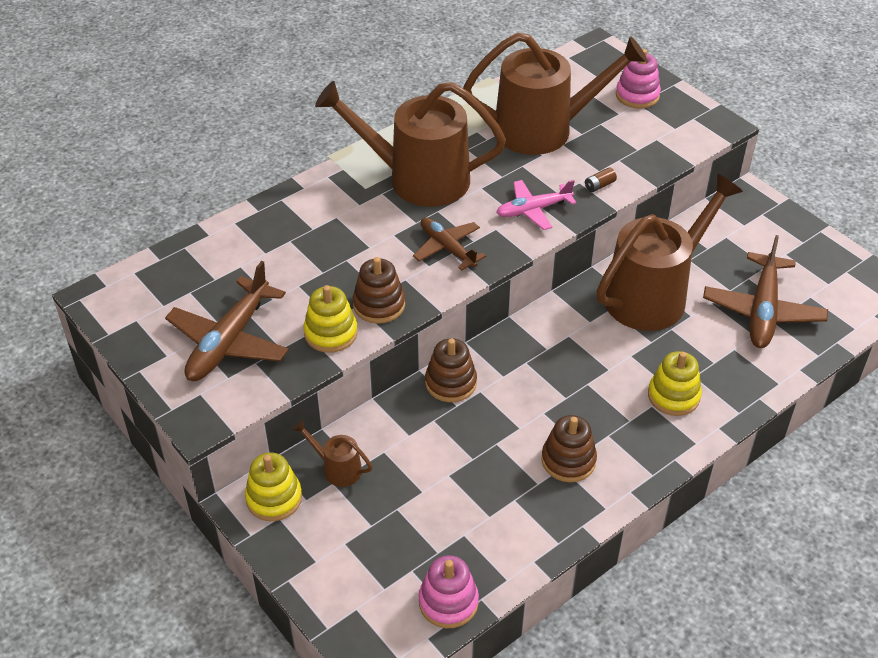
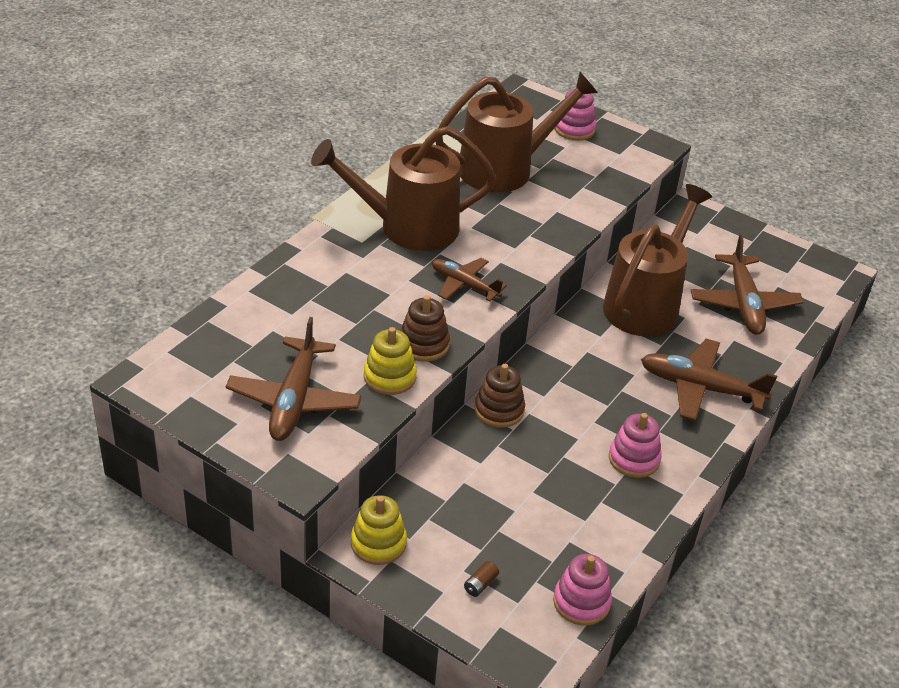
camera: 20 degrees left, 5 degrees down
(337, 468) = (427, 505): brown watering can -> none
(533, 210) = (527, 240): pink plane -> none
(568, 460) = (634, 459): brown stacking toy -> pink stacking toy
(599, 185) = (576, 211): brown battery -> brown battery (480, 584)
(673, 396) = (700, 388): yellow stacking toy -> brown plane

